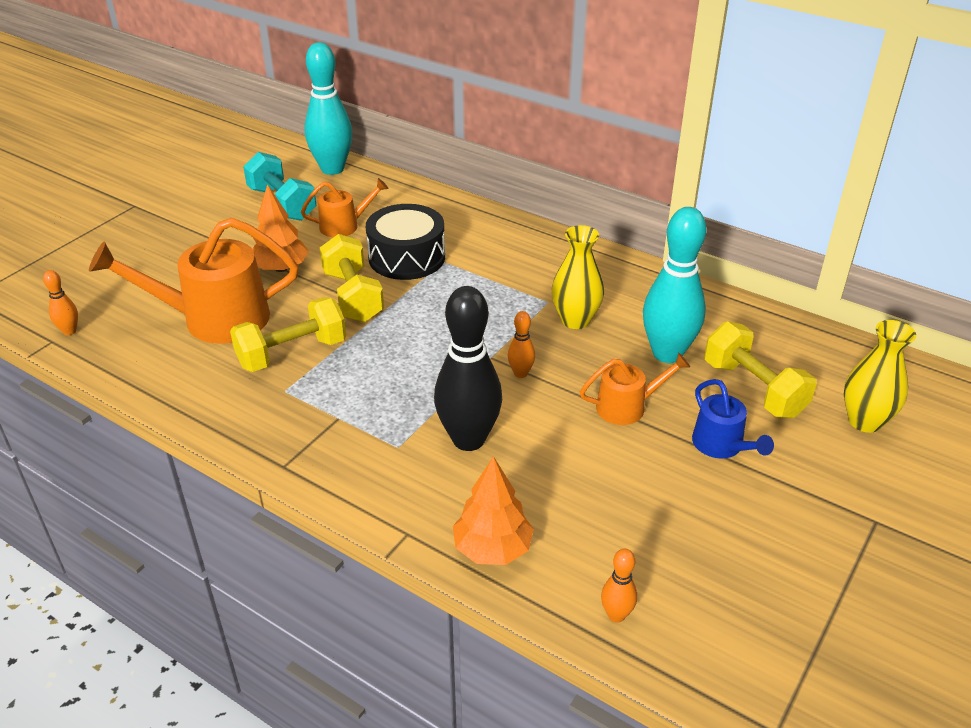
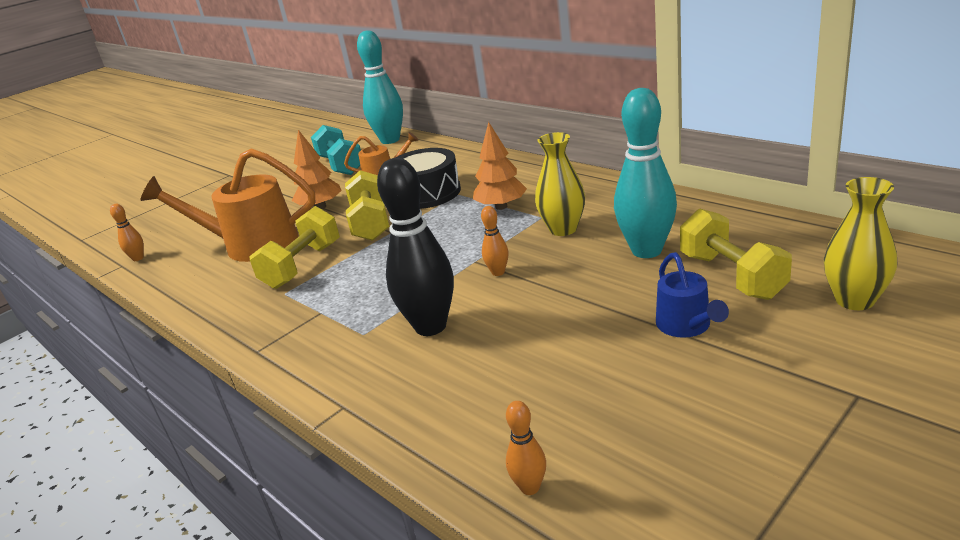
camera: 15 degrees right, 10 degrees down
(292, 353) = (302, 266): yellow dumbbell -> yellow dumbbell turned 45 degrees counterclockwise
(492, 549) = (420, 421): orange tree -> orange tree (501, 206)
(627, 407) = (594, 295): orange watering can -> none

